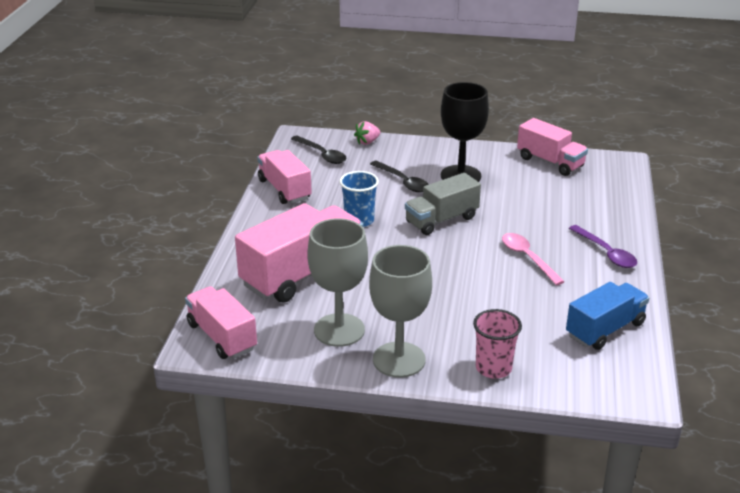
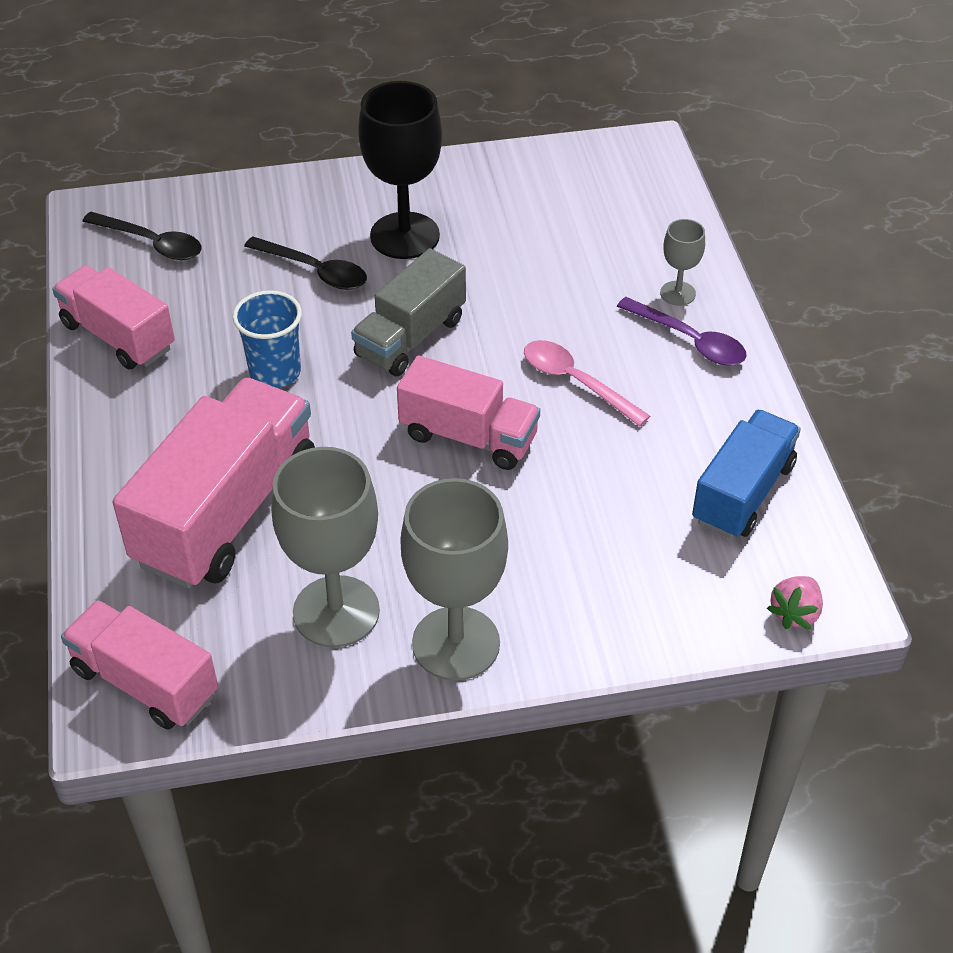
camera: 20 degrees left, 15 degrees up
(367, 142) = (219, 197): pink strawberry -> pink strawberry (795, 613)
(493, 368) = (607, 617): pink cup -> none
(550, 162) = (536, 173): pink truck -> pink truck (468, 436)
(609, 230) = (677, 293): none -> grey goblet

